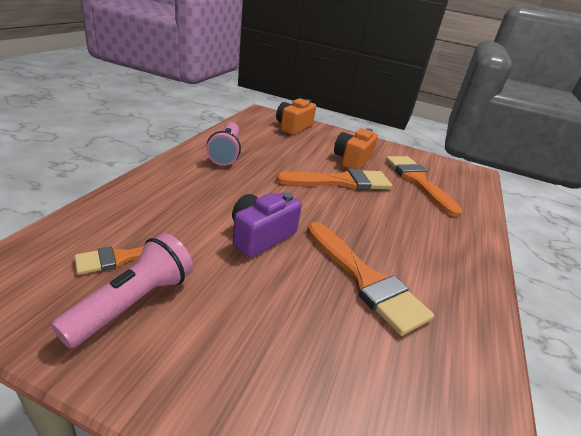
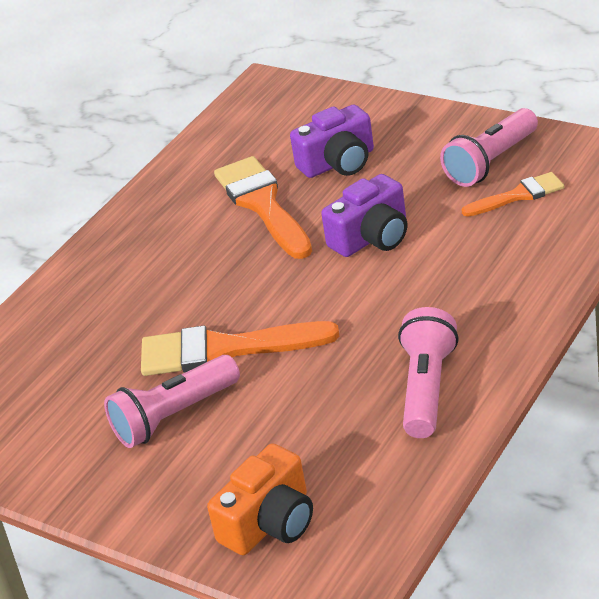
camera: 160 degrees left, 5 degrees up
(305, 325) = (338, 163): none -> purple camera
(352, 160) = (174, 416): orange camera -> pink flashlight
(418, 181) = (73, 377): orange brush -> none

